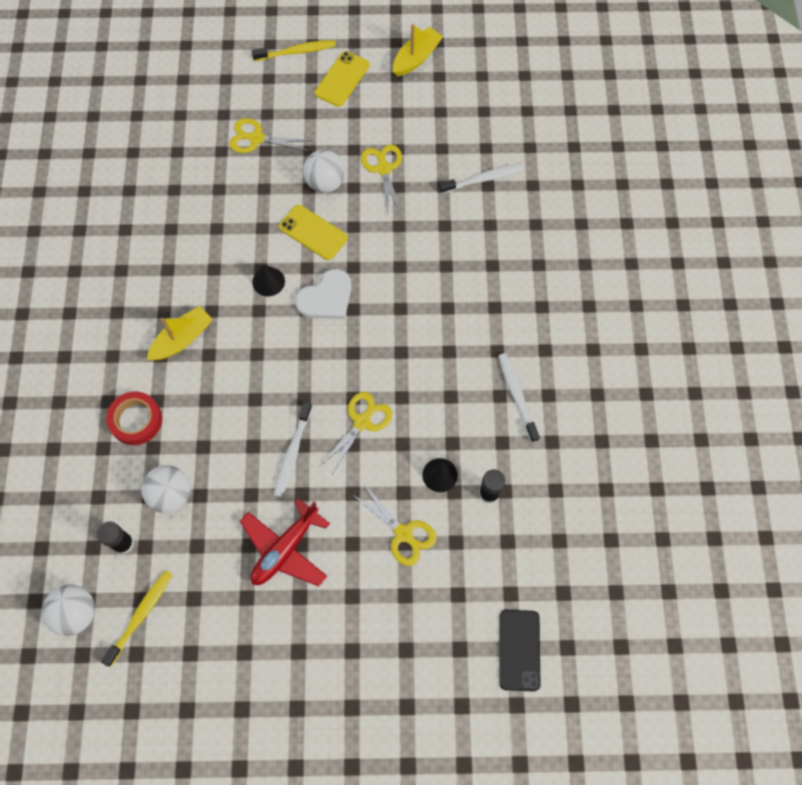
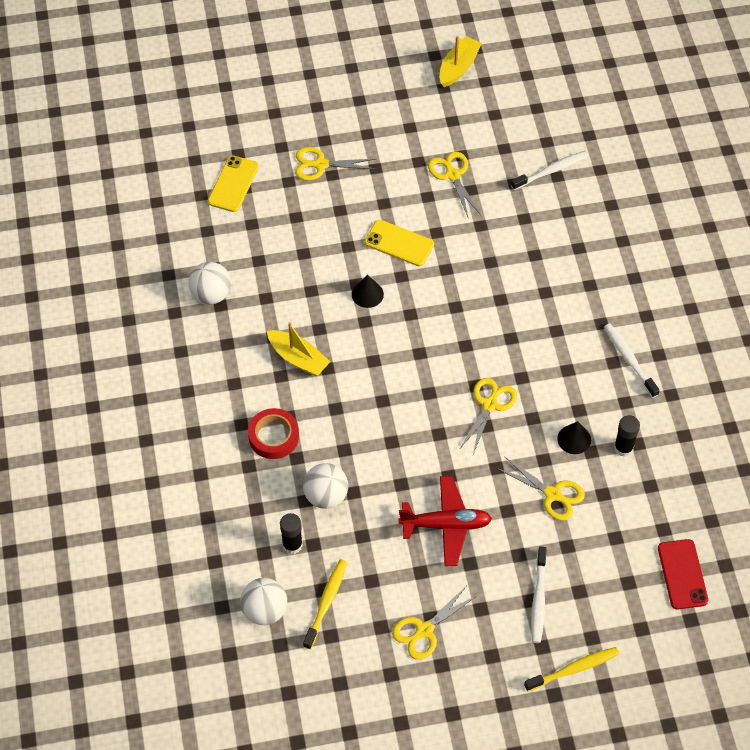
camera: 10 degrees left, 10 degrees down
(182, 339) = (298, 358): yellow boat -> yellow boat turned 90 degrees clockwise
(233, 666) = (424, 630): none -> yellow scissors
(285, 549) = (446, 525): red plane -> red plane turned 120 degrees counterclockwise
(292, 453) = (431, 442): white toothbrush -> white toothbrush (538, 599)
(296, 51) = (338, 77): yellow toothbrush -> yellow toothbrush (574, 669)
(325, 183) = (399, 196): white ball -> white ball (211, 294)
(326, 298) = (427, 300): white heart -> none
(342, 79) = (390, 97): yellow phone -> yellow phone (233, 184)
(519, 650) = (682, 574): black phone -> red phone

